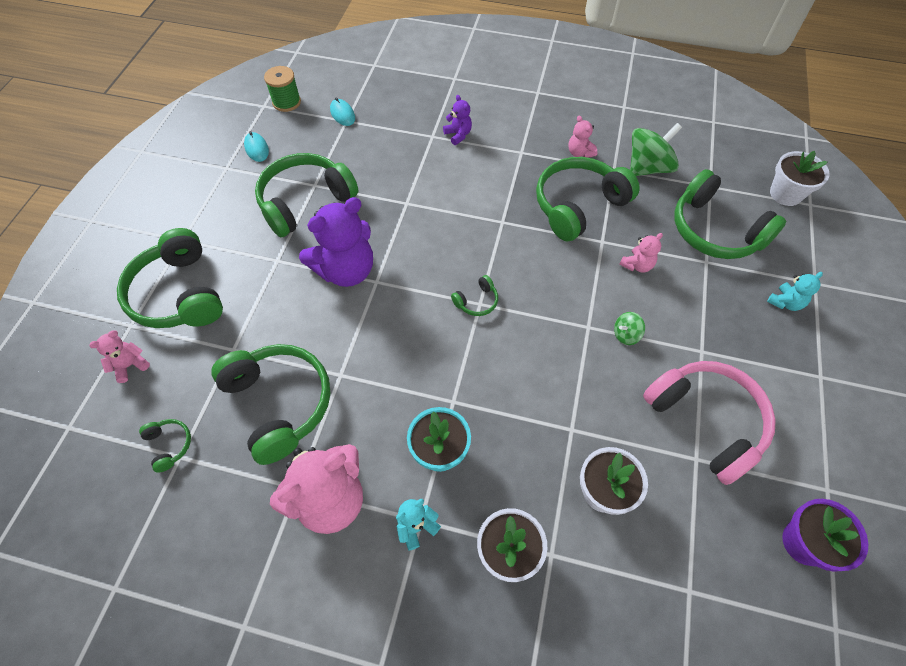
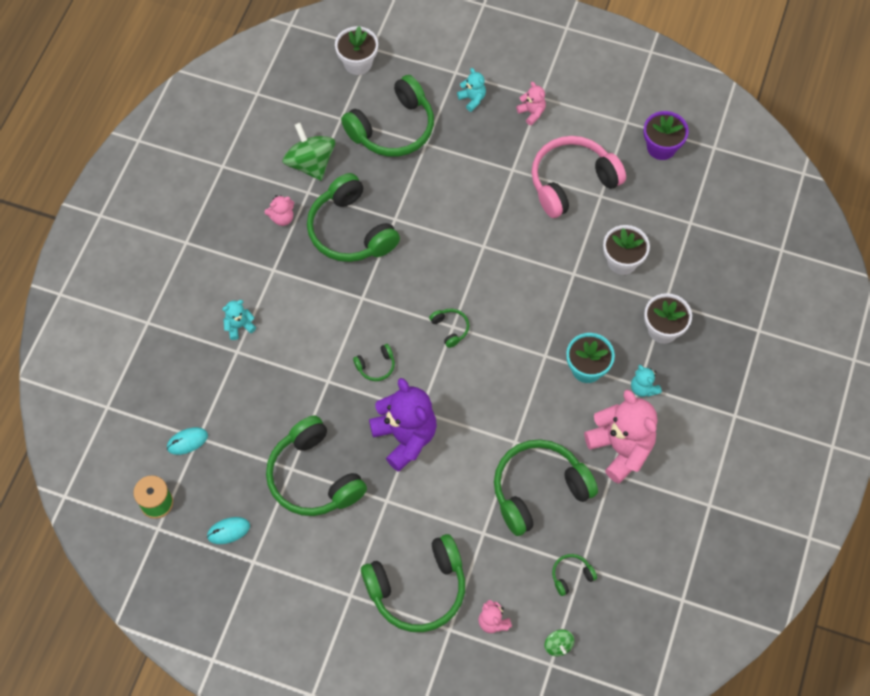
camera: 85 degrees left, 5 degrees up
(425, 239) = (376, 366): none -> green headphones
(458, 135) = (239, 326): purple teddy bear -> turquoise teddy bear
(626, 335) = (493, 220): green spinning top -> green spinning top (558, 645)
(637, 265) = (424, 197): pink teddy bear -> pink teddy bear (532, 112)

